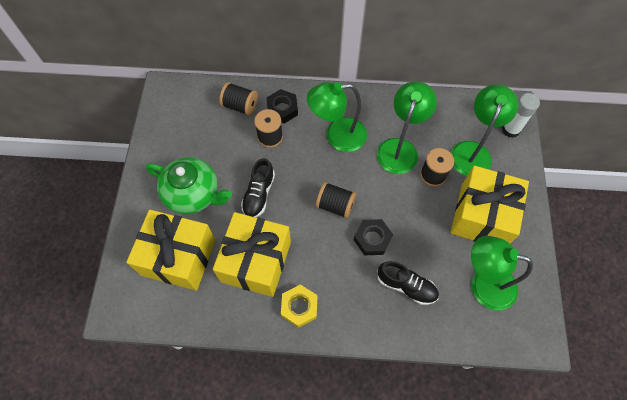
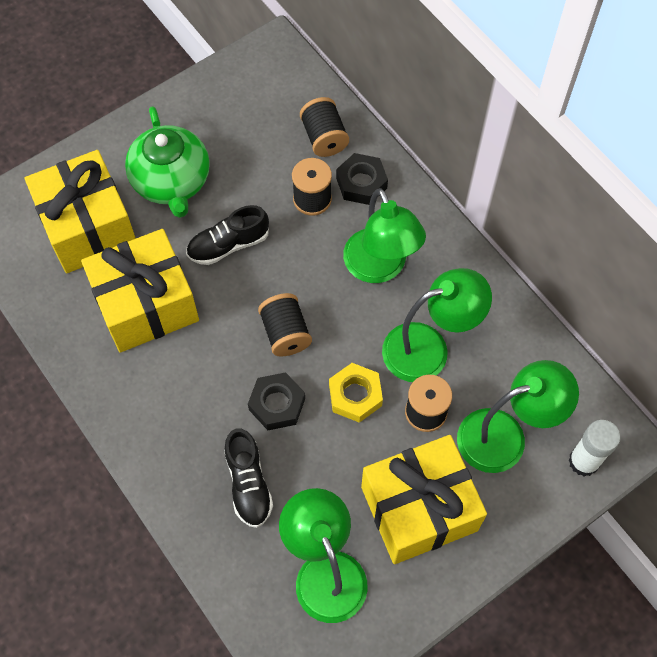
camera: 50 degrees right, 0 degrees up
(299, 307) = (129, 388): yellow nut -> yellow nut (355, 395)
(337, 136) = (380, 268): green lamp -> green lamp turned 150 degrees counterclockwise

